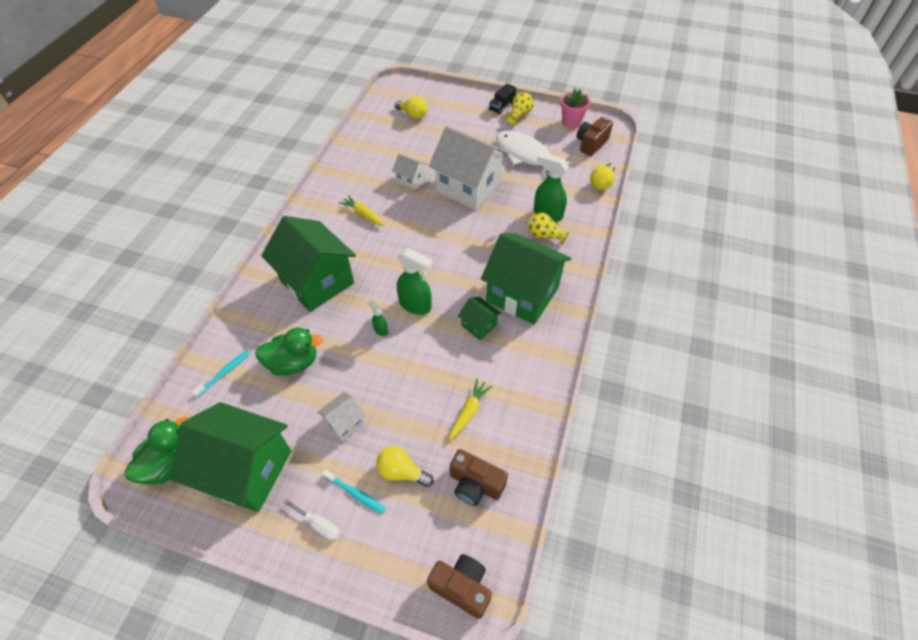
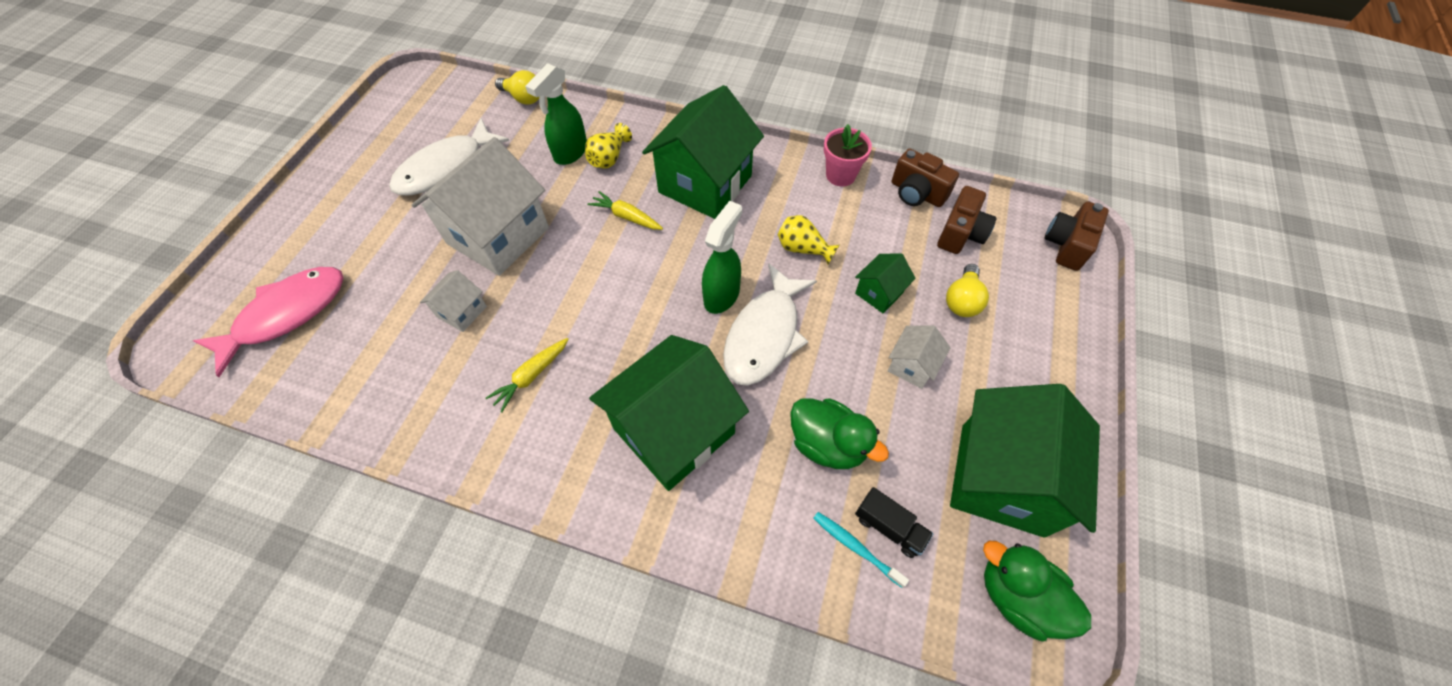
camera: 90 degrees left, 5 degrees up
(293, 363) = (827, 444): green duck -> green duck turned 135 degrees clockwise
(319, 524) = (1045, 380): white screwdriver -> none
(345, 423) = (911, 366): white house -> white house turned 75 degrees clockwise
(355, 493) = (999, 345): turquoise toothbrush -> none
(380, 330) = (764, 335): green spray bottle -> white fish
(413, 115) = (286, 315): yellow light bulb -> pink fish
(469, 412) = (875, 238): yellow carrot -> yellow carrot (626, 217)
(479, 325) = (753, 227): green house -> green house (879, 293)
(501, 106) = (316, 191): black truck -> black truck (889, 527)
(519, 115) = (348, 171): yellow vase -> yellow vase (803, 249)
(571, 122) = (389, 116): pink flower pot -> pink flower pot (840, 175)
(591, 144) = (443, 100): brown camera -> brown camera (916, 193)

